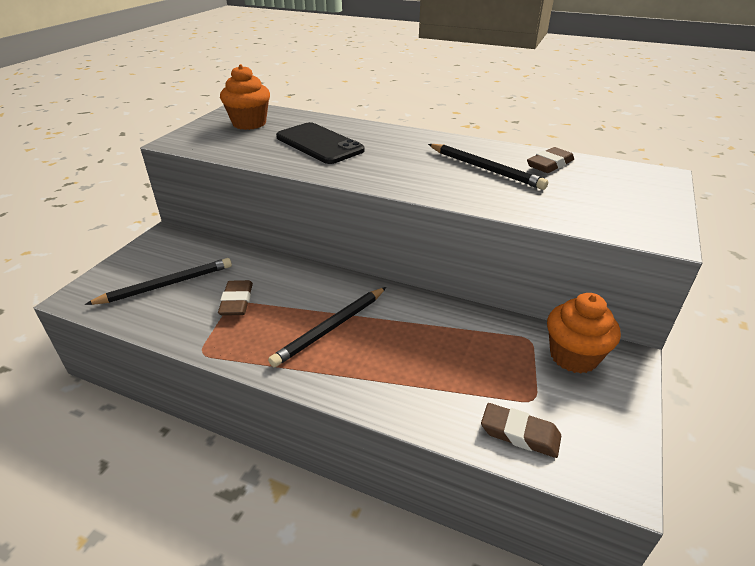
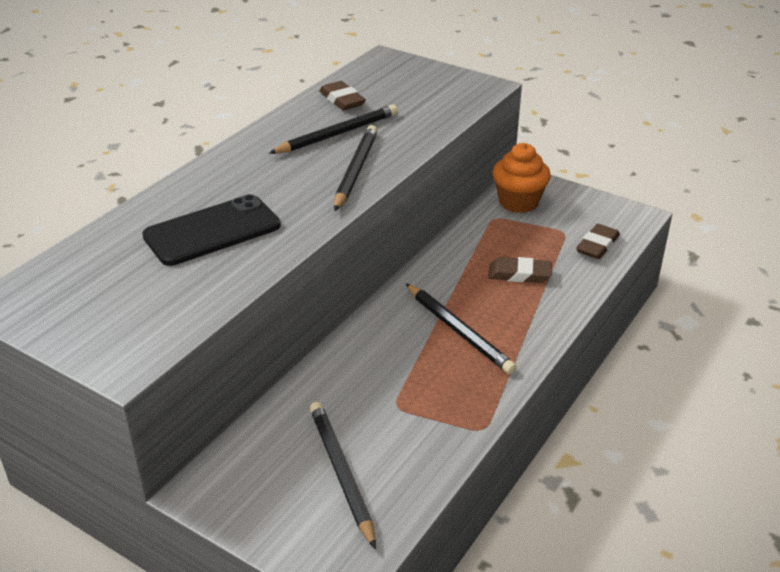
camera: 80 degrees left, 0 degrees up
(237, 301) = (396, 403): brown eraser -> brown eraser (519, 274)
(249, 123) = (92, 291): orange cupcake -> none
(427, 182) = (356, 170): none -> black pencil

